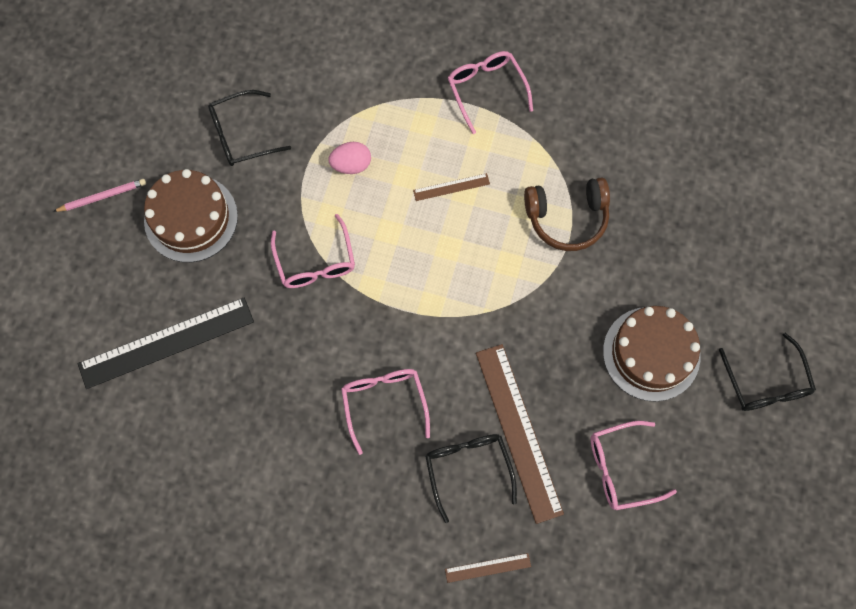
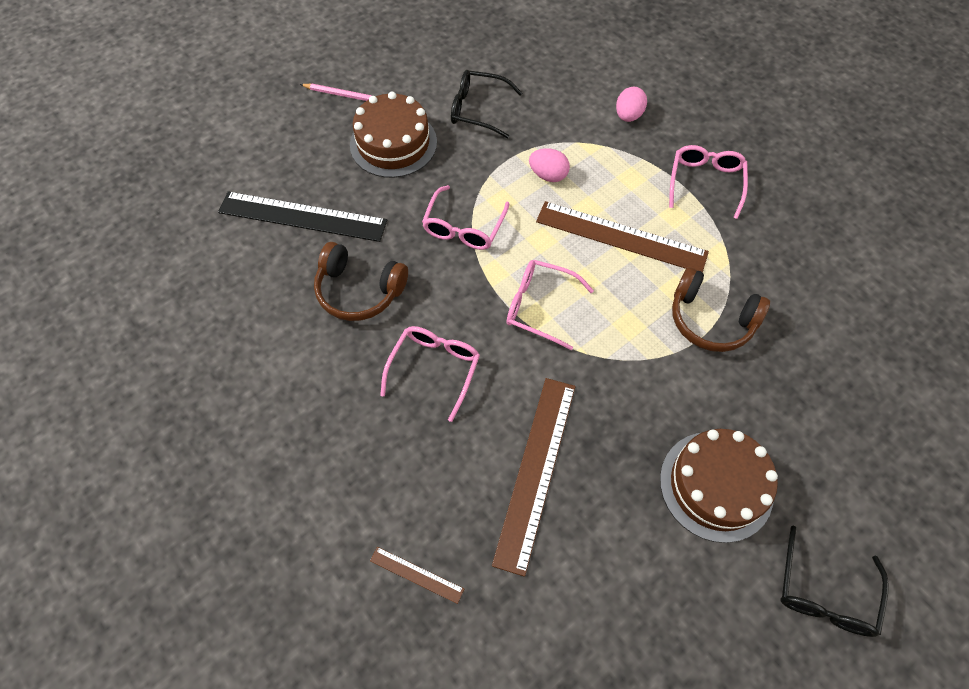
camera: 35 degrees right, 10 degrees down
(271, 377) = (359, 290): none -> brown headphones
(379, 59) = (628, 116): none -> pink egg
(451, 187) = (621, 237): brown ruler -> brown ruler, size x2.20
(468, 469) = (465, 472): black glasses -> none
(621, 468) = (612, 573): pink glasses -> pink glasses (539, 306)

